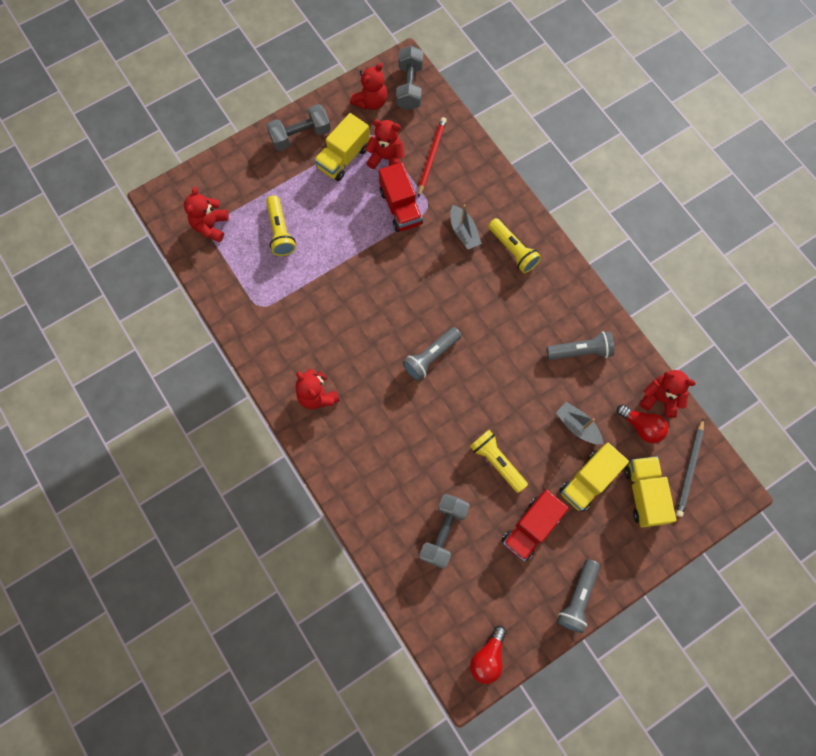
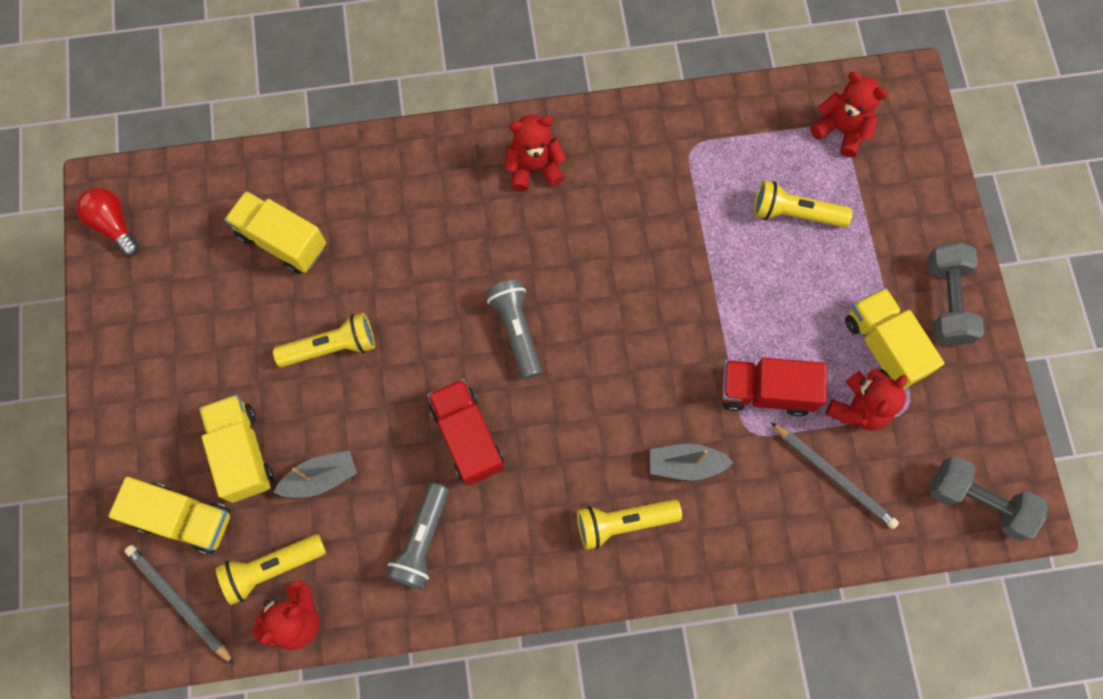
camera: 115 degrees right, 0 degrees up
(371, 101) = (970, 429): red teddy bear -> none
(431, 157) = (834, 476): red pencil -> grey pencil
(443, 532) = (282, 241): grey dumbbell -> yellow truck
(531, 528) = (226, 348): red truck -> red truck (467, 437)
(577, 598) = (113, 362): grey flashlight -> none
(641, 426) = (272, 568): red light bulb -> yellow flashlight

